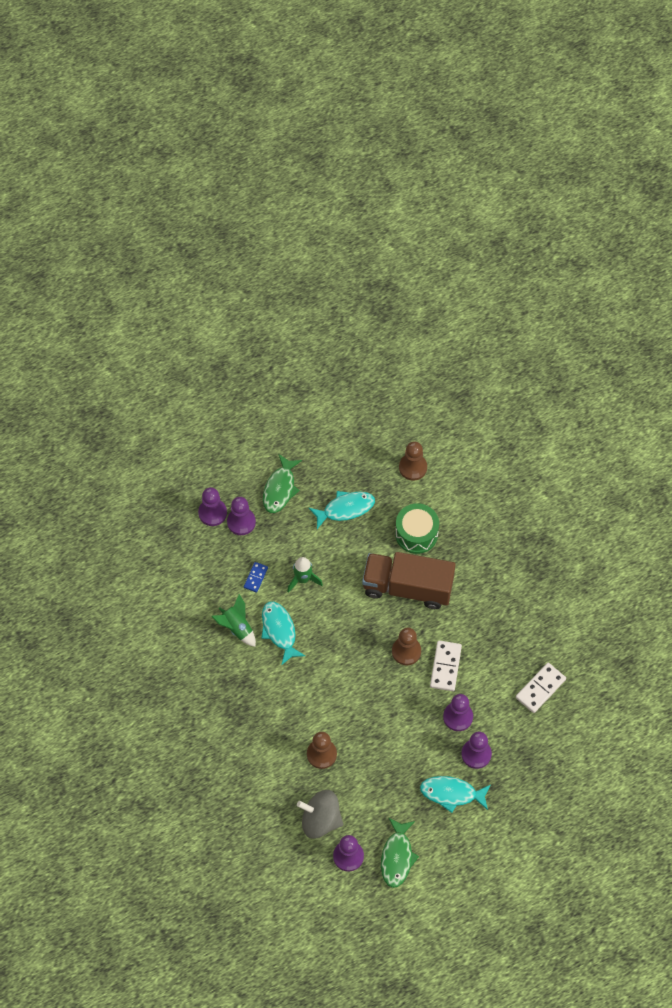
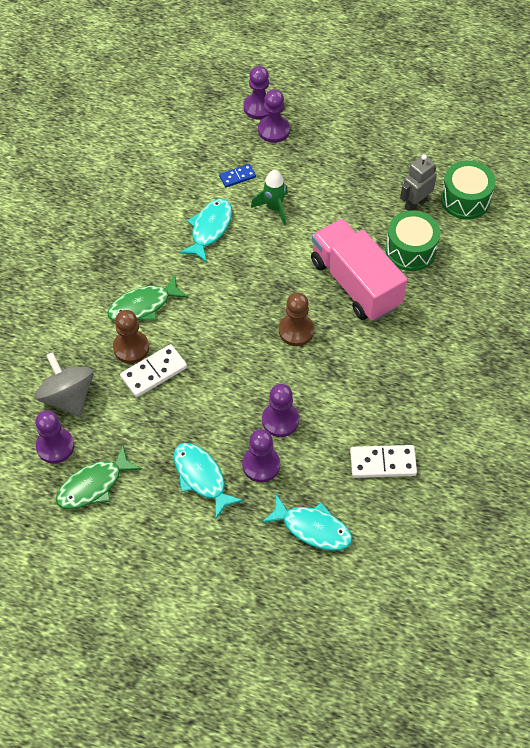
camera: 45 degrees right, 5 degrees down
(237, 628) = (179, 200): green rocket -> none
(280, 489) = (333, 131): green fish -> green fish (143, 306)
(345, 509) = (370, 185): turquoise fish -> turquoise fish (312, 528)
(386, 498) = (415, 204): none -> grey robot
(407, 587) = (355, 283): brown truck -> pink truck
(413, 467) = (465, 199): brown pawn -> green drum
(445, 666) = (316, 371): white domino -> white domino (154, 372)

